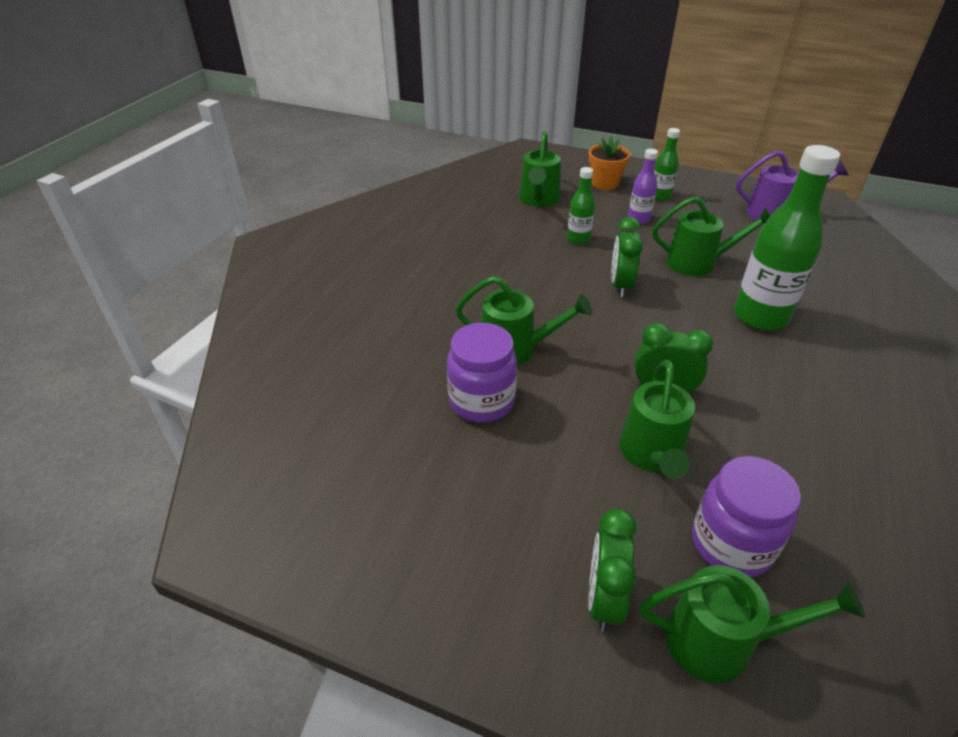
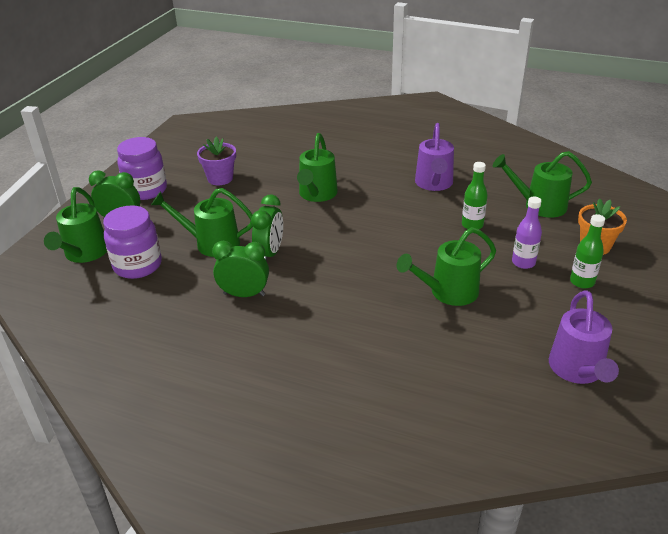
camera: 90 degrees right, 5 degrees down
(461, 461) = (220, 178): none -> purple flower pot
(481, 401) = (267, 183): purple jar -> purple jar (146, 190)
(493, 255) = (434, 184): none -> purple watering can
(620, 285) = (401, 243): green clock -> green clock (244, 294)
(698, 263) = (448, 292): green watering can -> green watering can turned 60 degrees clockwise
(760, 316) = (363, 318): green bottle -> none

